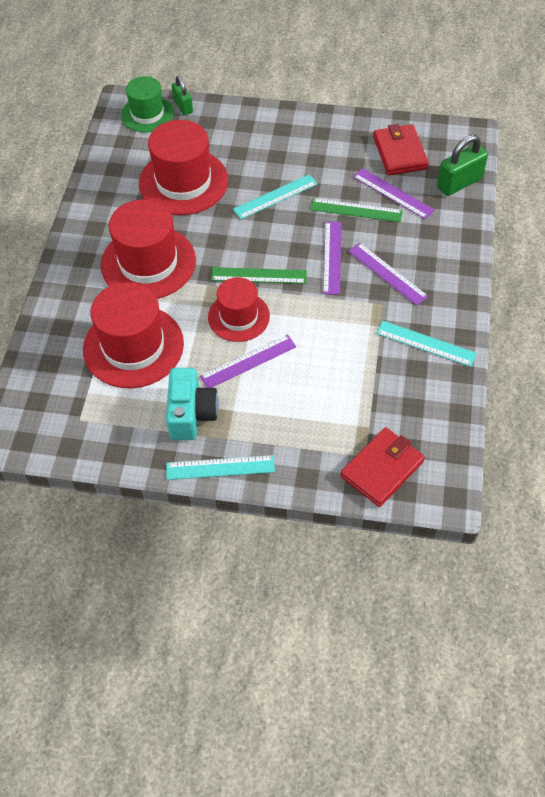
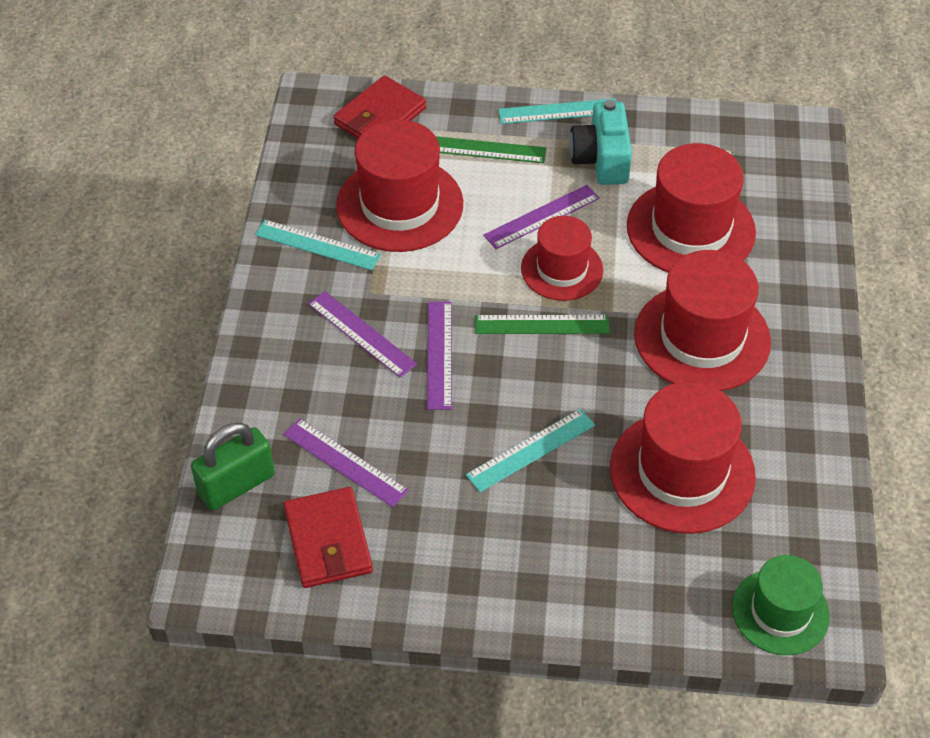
camera: 175 degrees right, 5 degrees down
(183, 106) = (719, 632): green padlock -> none
(356, 210) = (404, 431): green ruler -> green ruler (484, 150)
(362, 377) = (399, 205): none -> red hat

